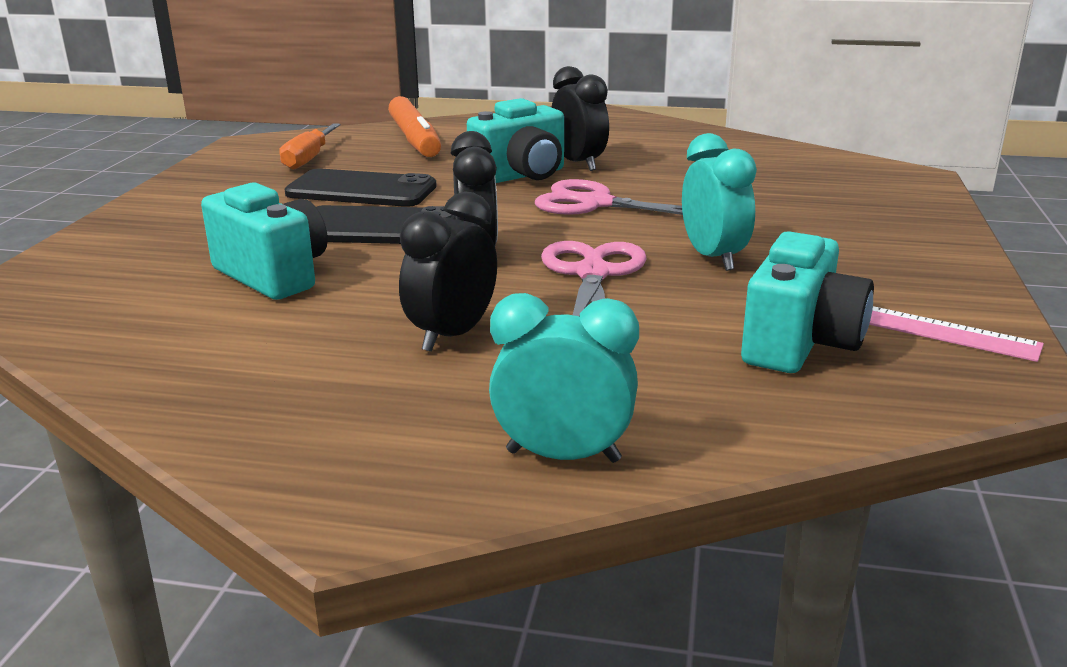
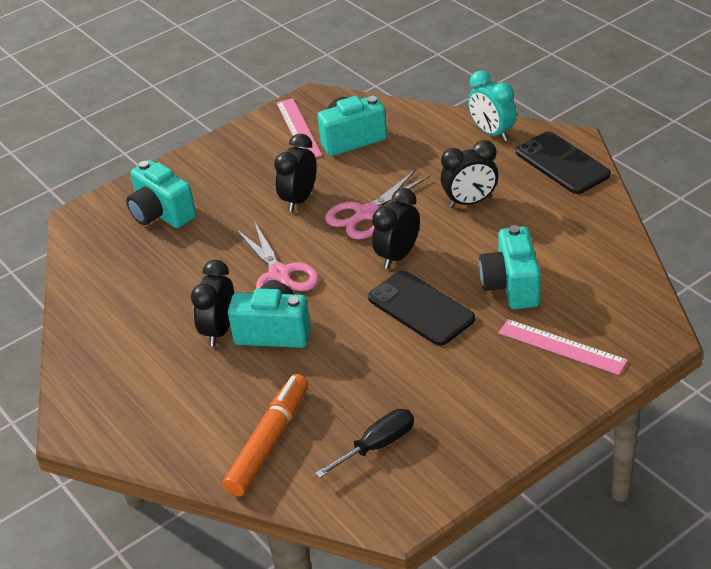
camera: 135 degrees left, 15 degrees up
(151, 250) = (562, 347): none -> pink ruler
(308, 159) = (377, 445): orange screwdriver -> black screwdriver
(361, 190) = (388, 366): black phone -> black phone (562, 163)
(713, 258) = (299, 199): turquoise clock -> black clock
(839, 199) = (161, 214): none -> turquoise camera

